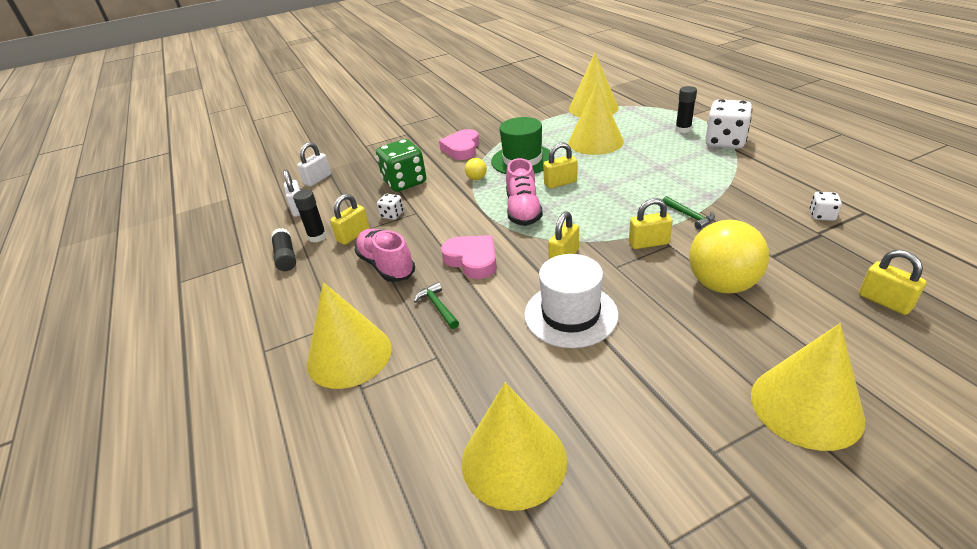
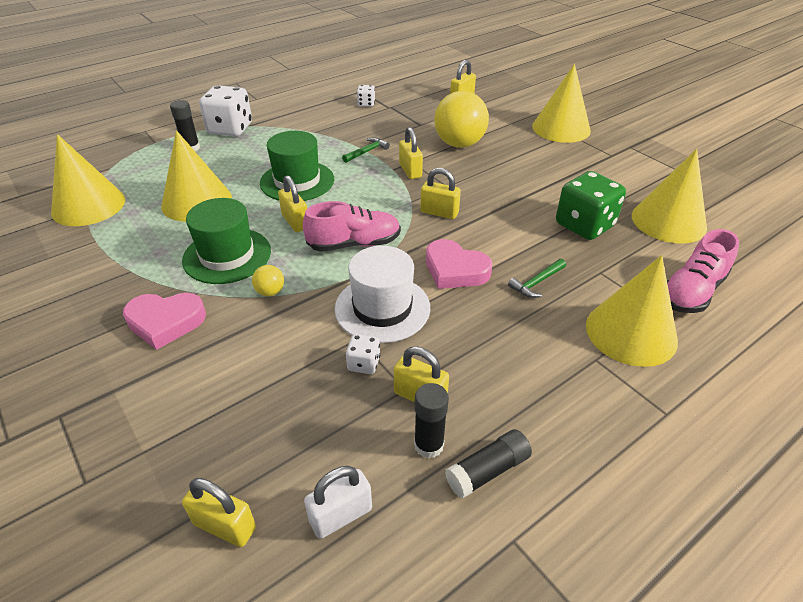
camera: 105 degrees left, 5 degrees up
(317, 179) = (225, 526): white padlock -> yellow padlock
(386, 266) = (481, 340): pink shoe -> pink shoe (692, 291)
(405, 182) = (265, 372): green dice -> green dice (584, 225)
(472, 260) = (455, 270): pink heart -> pink heart turned 90 degrees counterclockwise
(570, 314) = (517, 205): white hat -> white hat (382, 308)
(626, 180) = (297, 181): none -> green hat

